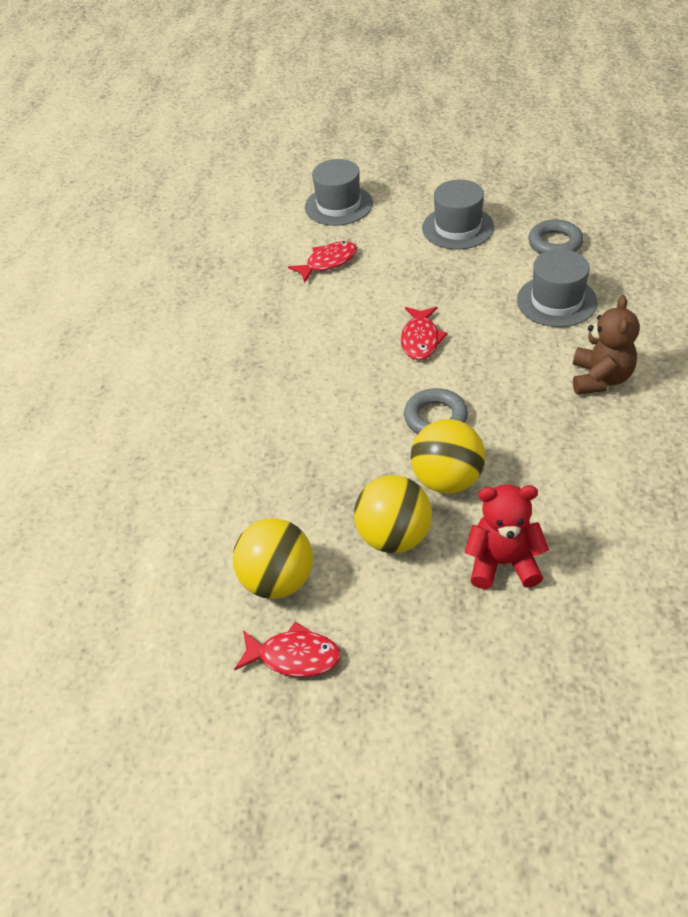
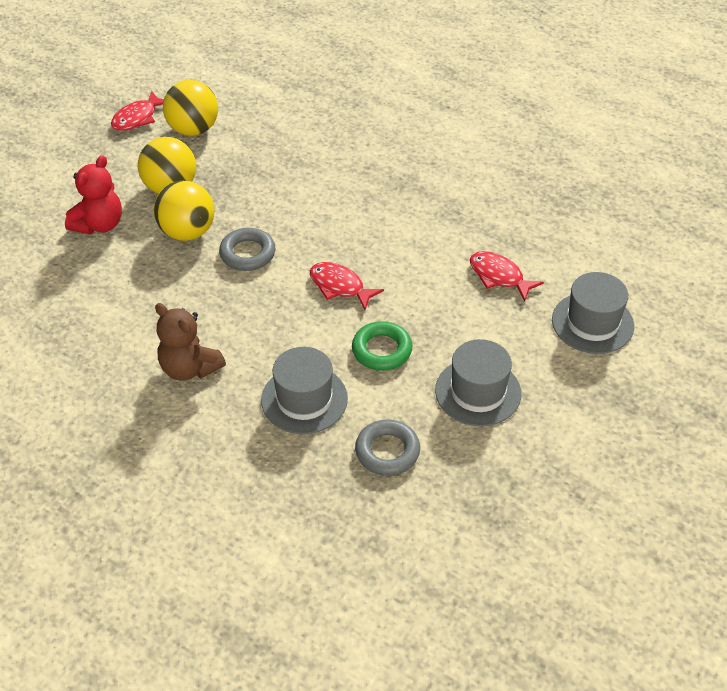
camera: 115 degrees right, 0 degrees up
(328, 262) = (499, 276): red fish -> red fish turned 135 degrees clockwise
(466, 286) = (382, 350): none -> green ring

